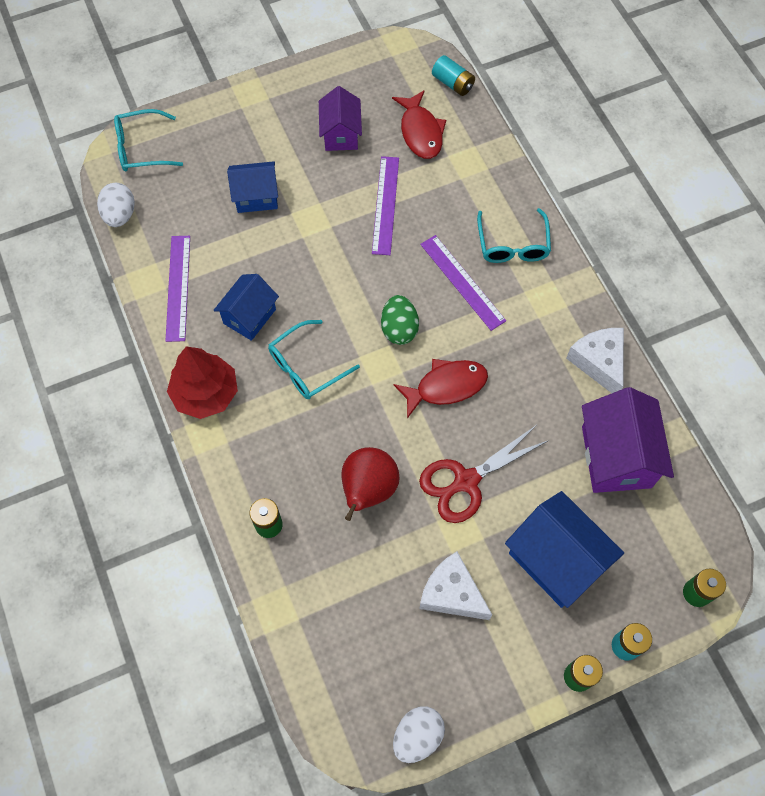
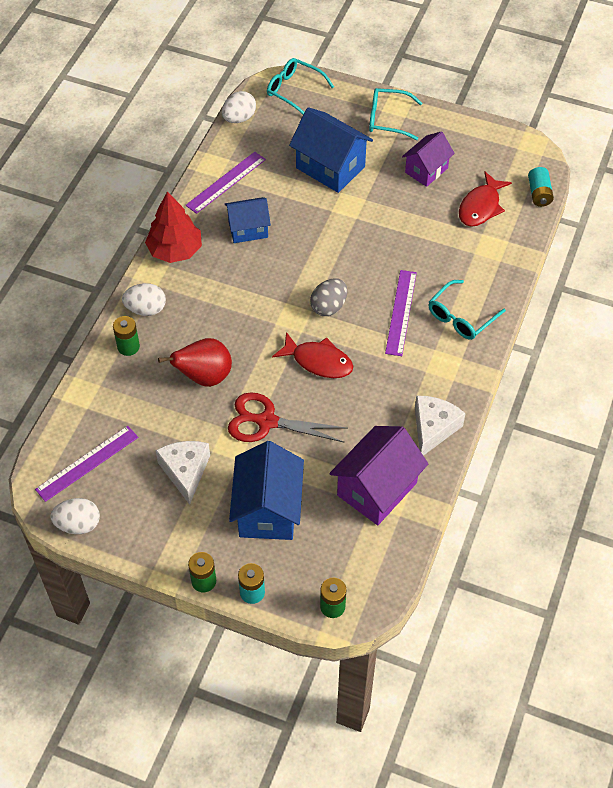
camera: 45 degrees right, 10 degrees down
(243, 474) = (146, 309): none -> white egg
(256, 197) = (330, 167): blue house -> blue house, size x1.58
(306, 367) = (248, 282): turquoise glasses -> turquoise glasses (388, 119)
(385, 205) = (405, 231): purple ruler -> purple ruler (87, 463)
(399, 329) = (328, 307): green egg -> grey egg

